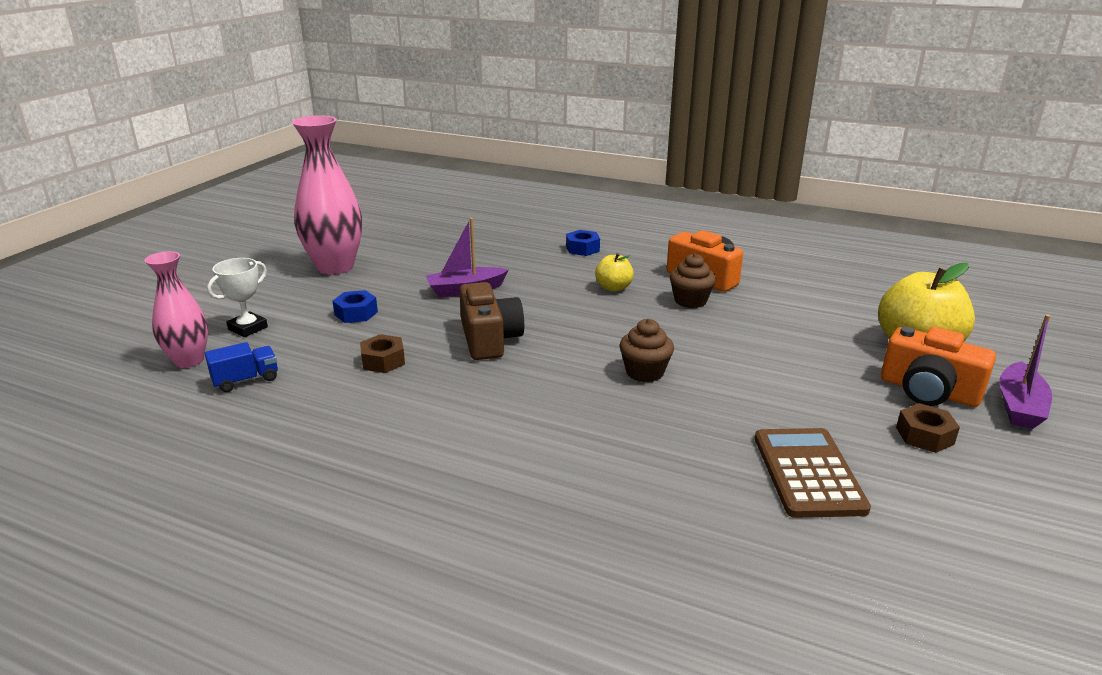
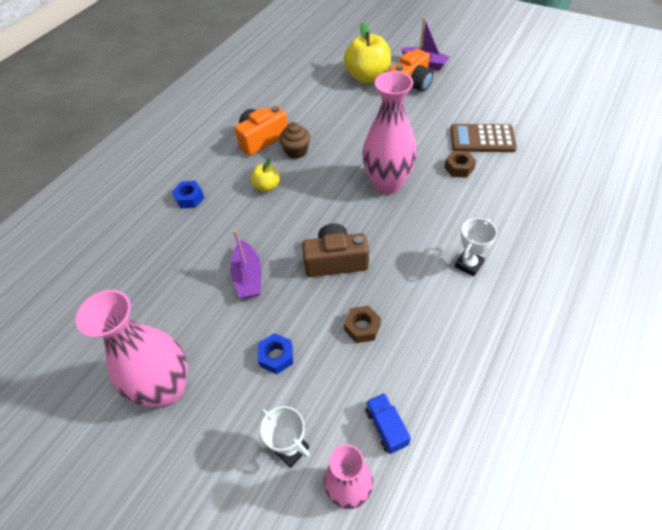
camera: 80 degrees left, 25 degrees up
(483, 446) = (469, 264): none -> white trophy
(645, 372) = (387, 184): brown cupcake -> pink vase
(924, 436) = (449, 97): brown nut -> brown nut (459, 168)

